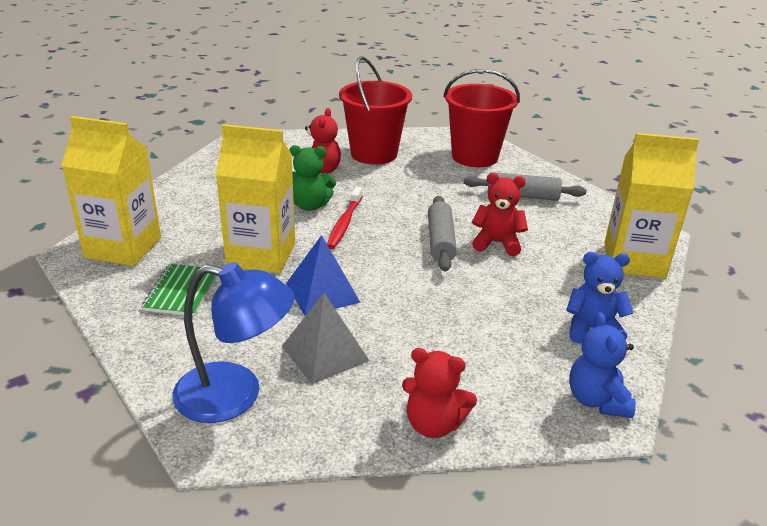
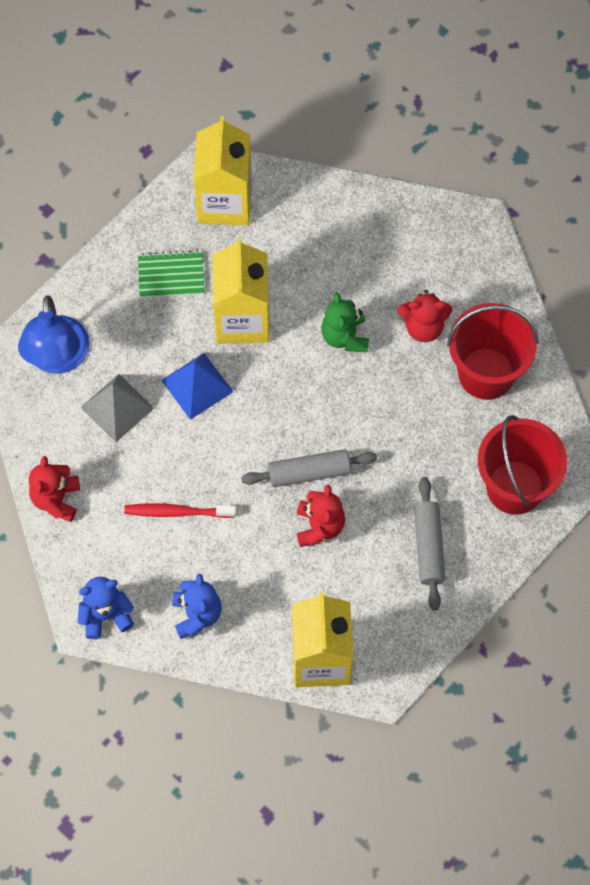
camera: 80 degrees right, 35 degrees up
(344, 223) = (318, 377): red toothbrush -> red toothbrush (177, 512)

